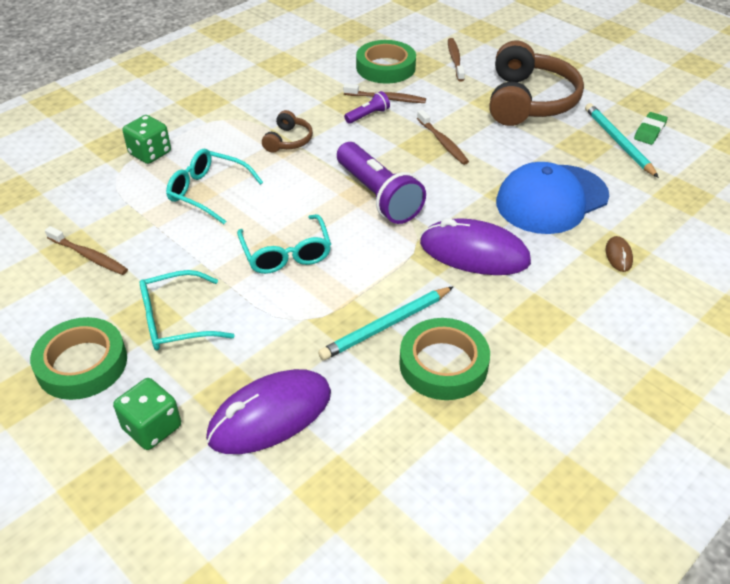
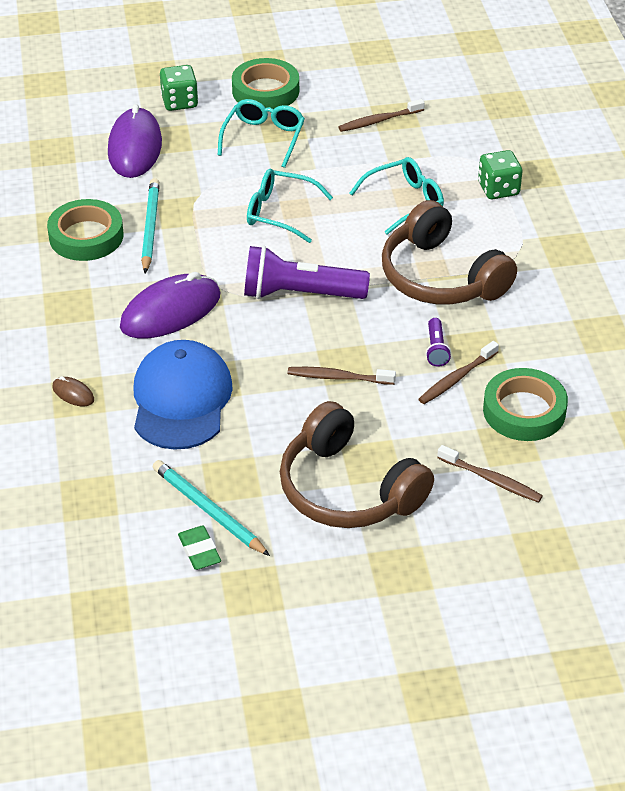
camera: 125 degrees right, 0 degrees up
(288, 140) = (441, 277): brown headphones -> brown headphones, size x2.16
(618, 142) = (208, 510): turquoise pencil -> turquoise pencil turned 150 degrees counterclockwise

